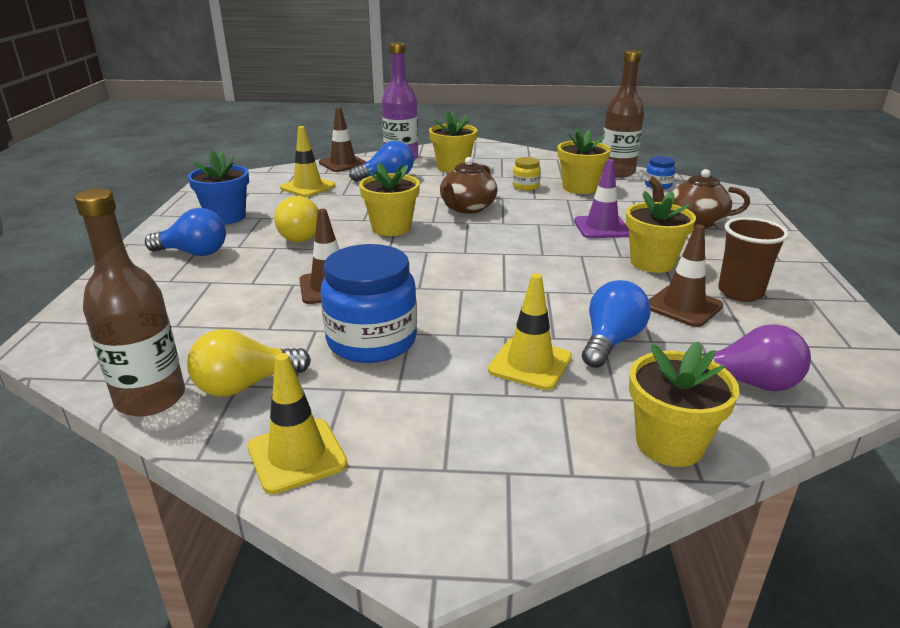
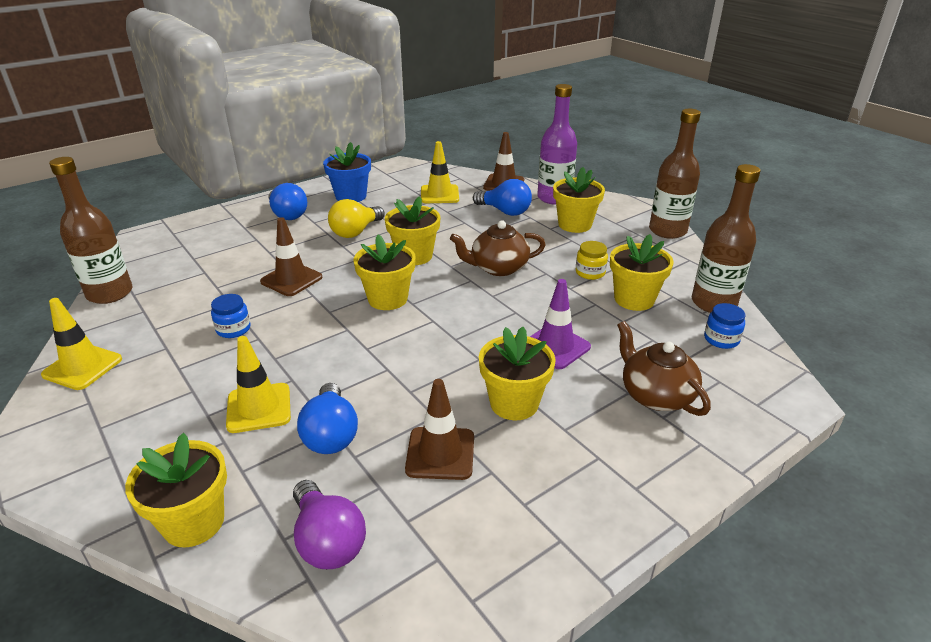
camera: 50 degrees right, 5 degrees up
(245, 385) = (144, 313): yellow light bulb -> none
(372, 341) = (233, 329): blue jar -> blue jar, size x0.47
(441, 258) = (387, 299): none -> yellow flower pot
(512, 150) = (667, 231): none -> brown bottle
(611, 341) = (331, 434): blue light bulb -> blue light bulb turned 90 degrees clockwise
(740, 292) = (513, 481): brown cup -> none

